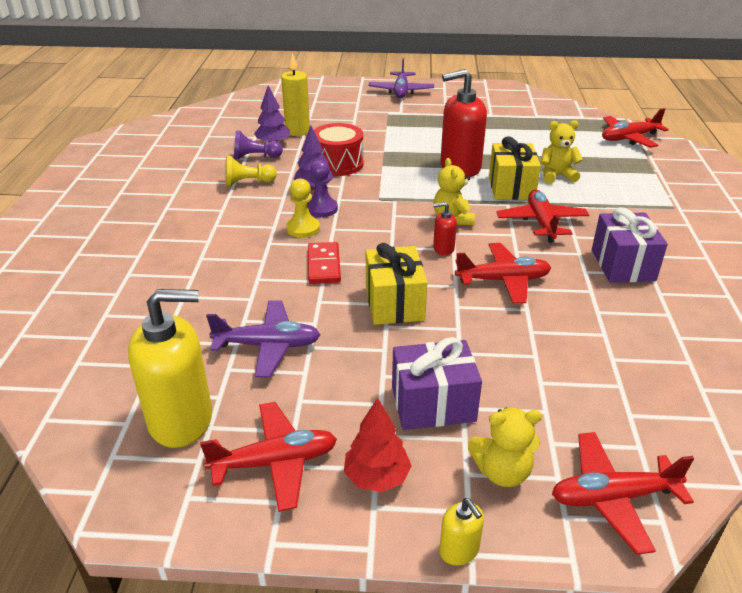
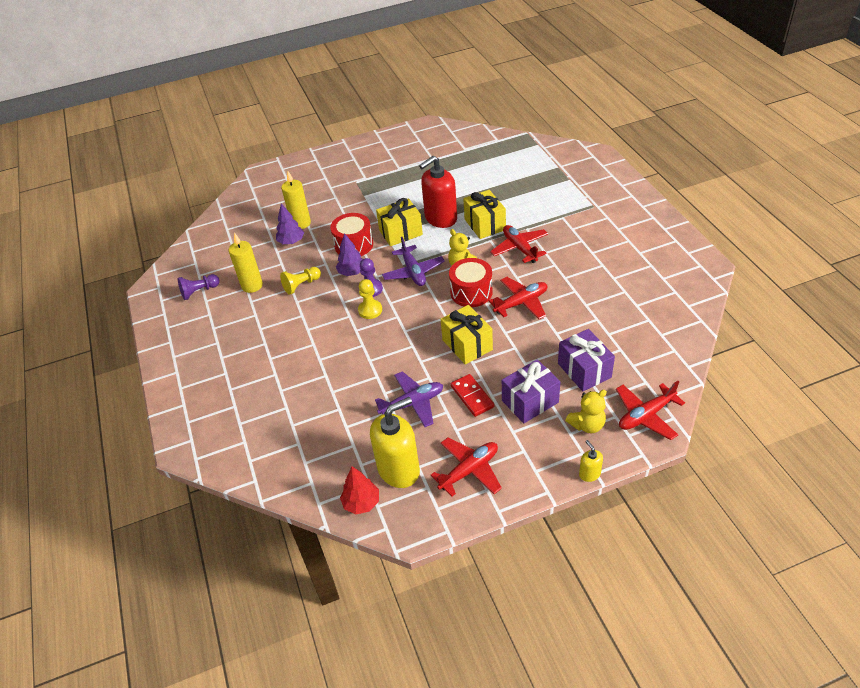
camera: 20 degrees left, 10 degrees up
(196, 168) = (252, 285): none -> yellow candle
(255, 157) = (288, 260): purple pawn -> purple pawn (199, 291)
(323, 265) = (405, 334): red domino -> red domino (472, 396)
(377, 477) = (527, 455): red tree -> red tree (361, 503)
(401, 91) = (351, 155): purple plane -> purple plane (413, 272)
(401, 167) = (400, 232): none -> yellow gift
(443, 248) = (471, 292): red soap dispenser -> red drum
(459, 550) = (589, 474): yellow soap dispenser -> yellow soap dispenser turned 150 degrees counterclockwise
(556, 176) = (508, 203): yellow teddy bear -> none
(623, 265) = (584, 264): purple gift -> purple gift (584, 370)
(629, 138) = (538, 151): red plane -> none

